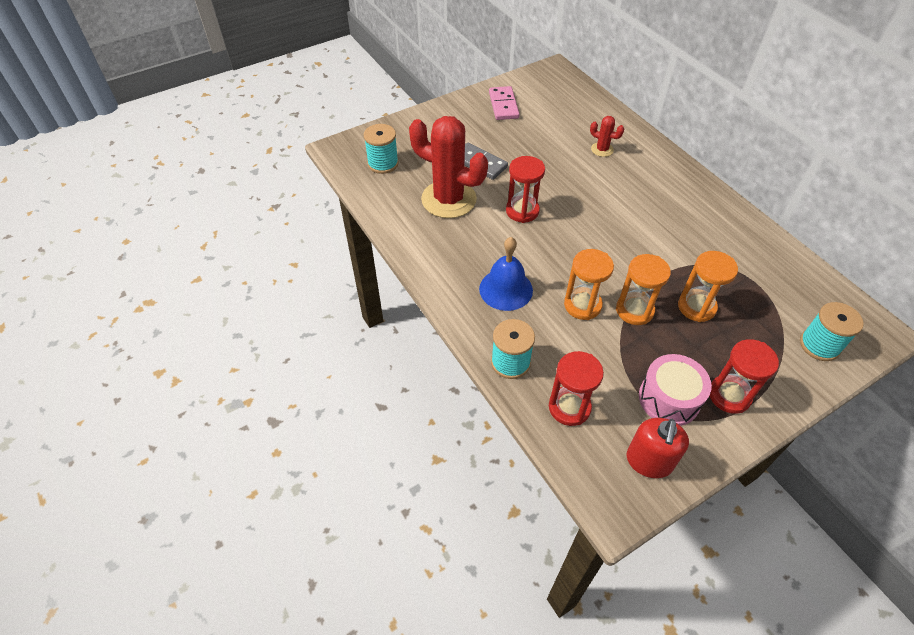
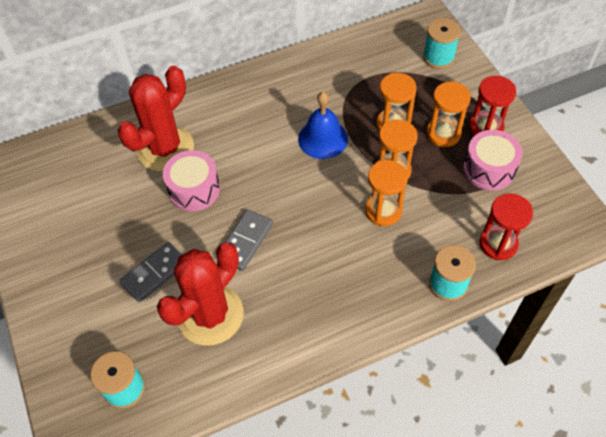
camera: 80 degrees left, 5 degrees up
(503, 105) = (52, 232): pink domino -> none
(506, 289) = (356, 274): blue bell -> blue bell (323, 139)
(522, 211) = (245, 241): red hourglass -> grey domino
(566, 173) = (194, 189): none -> pink drum
(602, 149) = (165, 148): red cactus -> red cactus, size x2.28
(649, 461) = (548, 197): red soap dispenser -> none
(703, 353) = (443, 133): none -> orange hourglass

